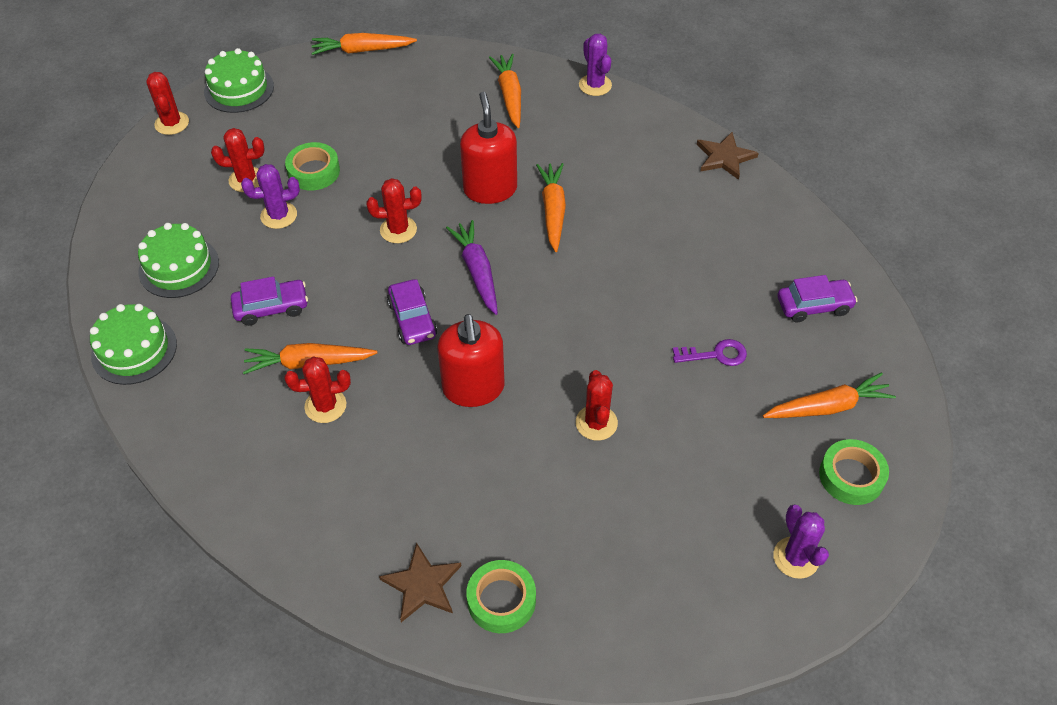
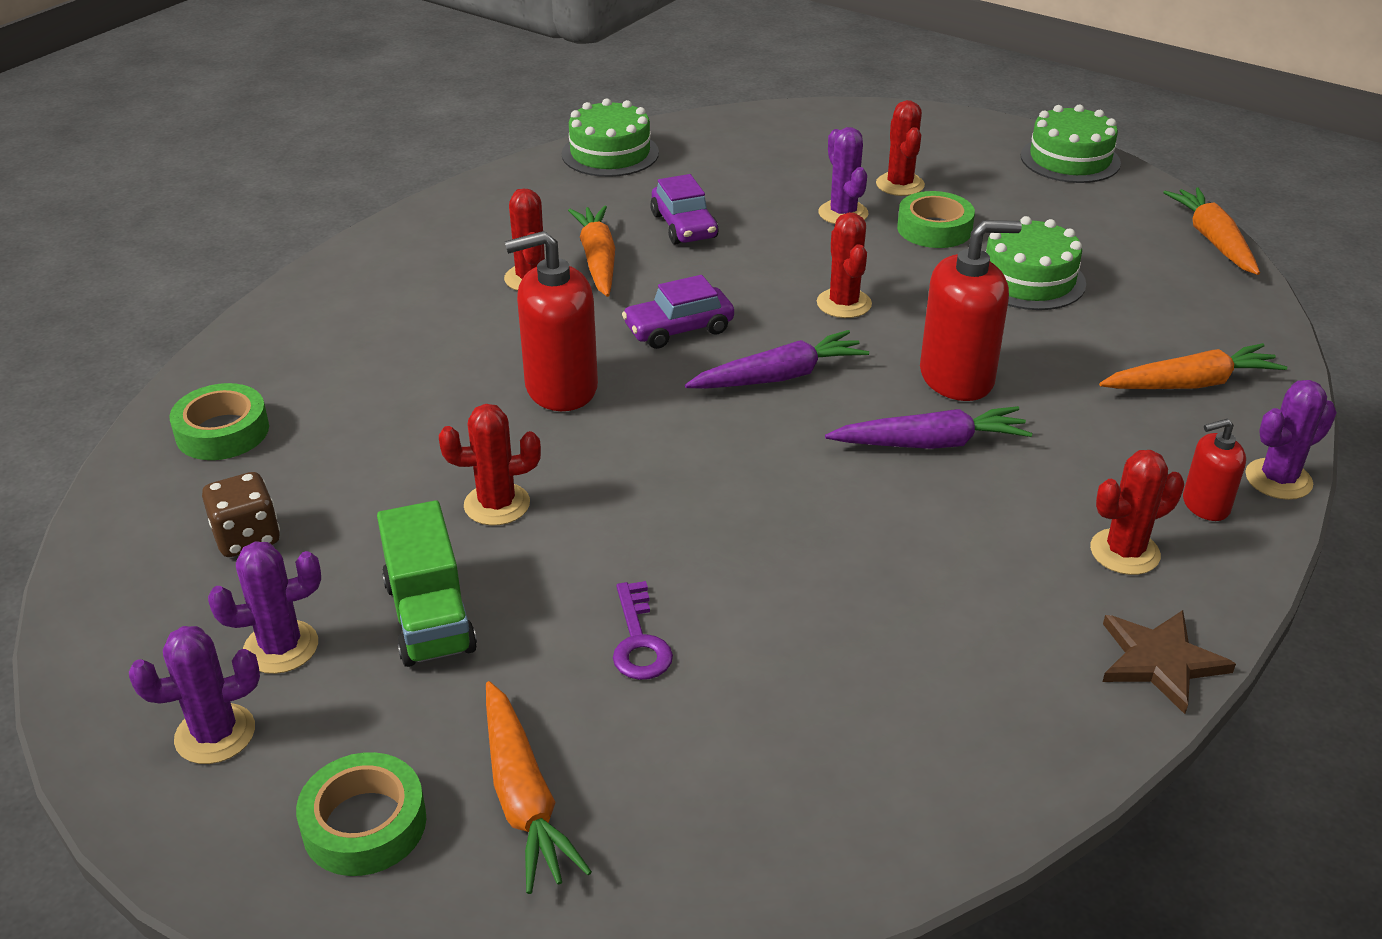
camera: 85 degrees right, 15 degrees down
(172, 123) = (981, 126): red cactus -> red cactus (1124, 552)
(179, 267) = (738, 161): green cake -> green cake (1028, 279)
(422, 585) = (260, 370): brown star -> none
(553, 210) = (930, 443): orange carrot -> purple carrot
(613, 115) = (1205, 505): none -> red soap dispenser
(623, 565) = (247, 537): none -> brown dice
(698, 455) = (429, 617): none -> green truck
(725, 532) = (281, 647): none -> purple cactus
(814, 306) = (776, 790): purple car -> none

